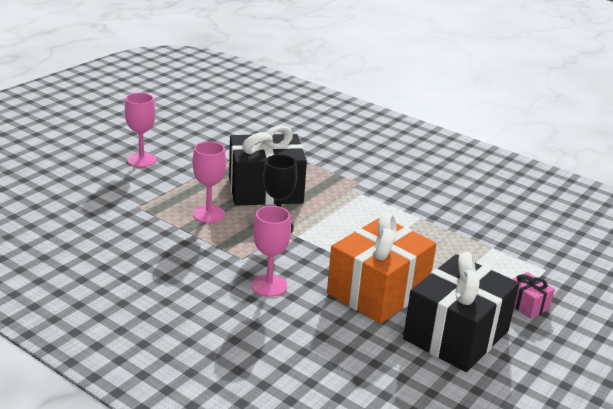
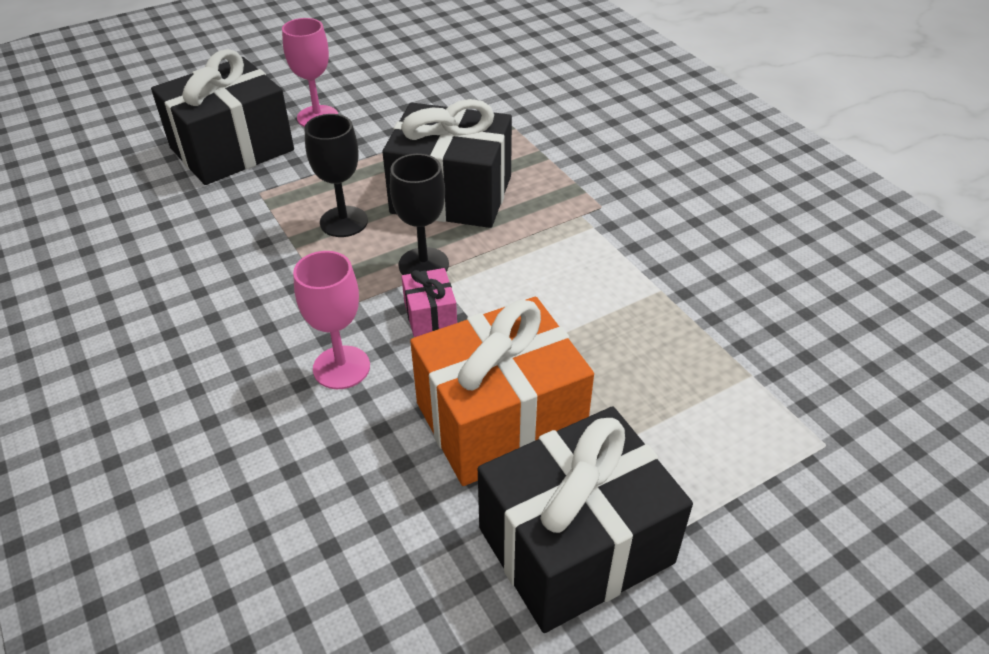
camera: 25 degrees right, 15 degrees up
(97, 186) = (232, 149): none -> black gift
(208, 214) = (344, 222): pink goblet -> black goblet
(526, 305) = (744, 513): pink gift -> pink gift (430, 315)

